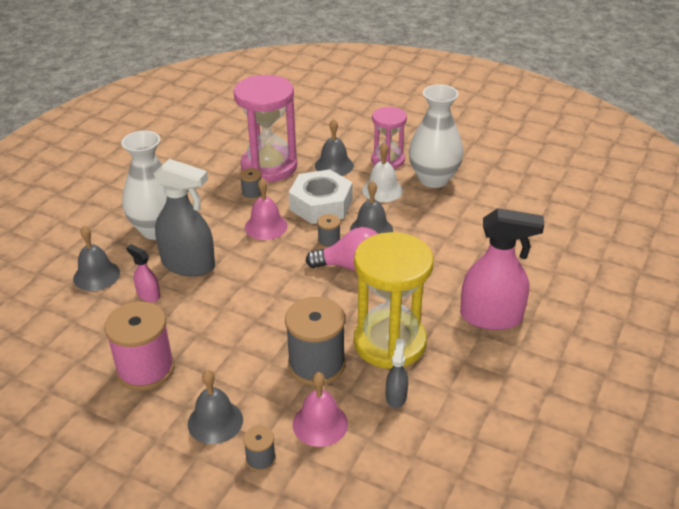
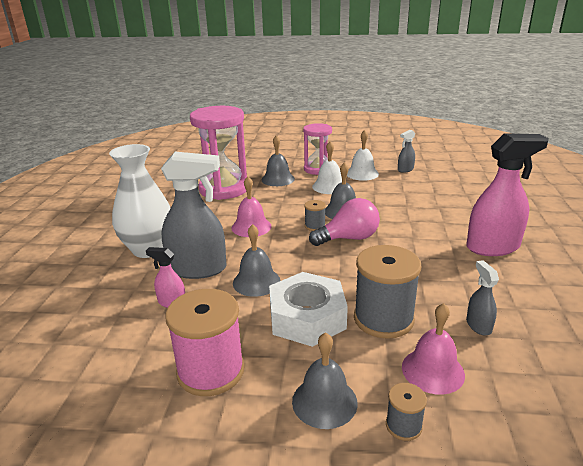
camera: 20 degrees left, 10 degrees down
(96, 275) = (104, 299): grey bell -> grey bell (256, 282)
(252, 194) = (222, 208): grey spool -> none
(321, 204) = (287, 204): white nut -> white nut (307, 318)
(390, 342) = (431, 284): yellow hourglass -> none
(433, 179) = (362, 173): white vase -> white bell
(489, 185) = (405, 169): none -> grey spray bottle

